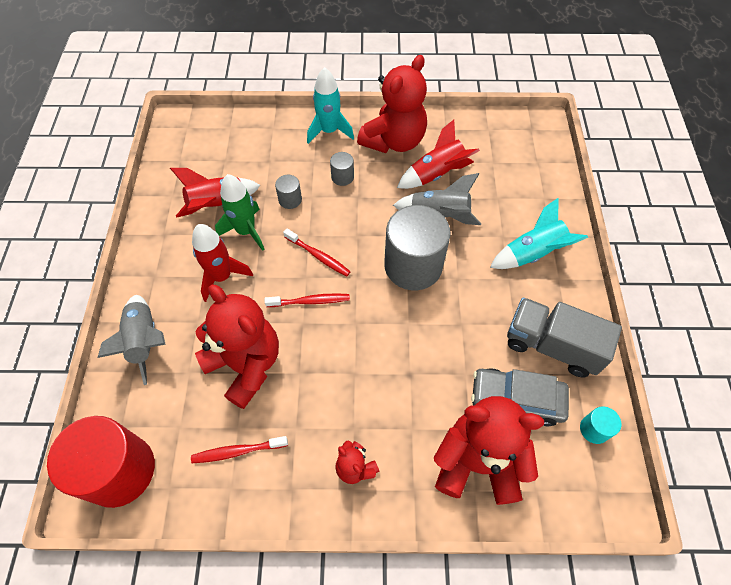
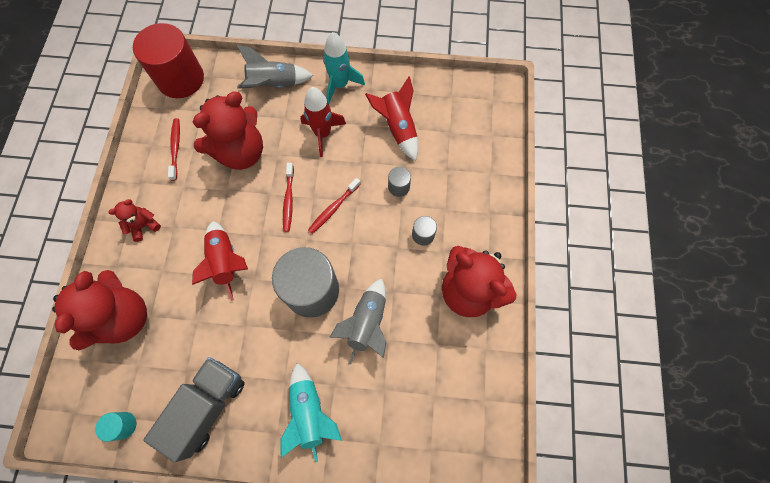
camera: 95 degrees right, 10 degrees up
(246, 231) = (367, 151): green rocket -> none
(329, 131) = (485, 225): turquoise rocket -> turquoise rocket (340, 85)
(436, 174) = (421, 329): red rocket -> red rocket (226, 262)
(516, 399) = (165, 361): grey car -> none

